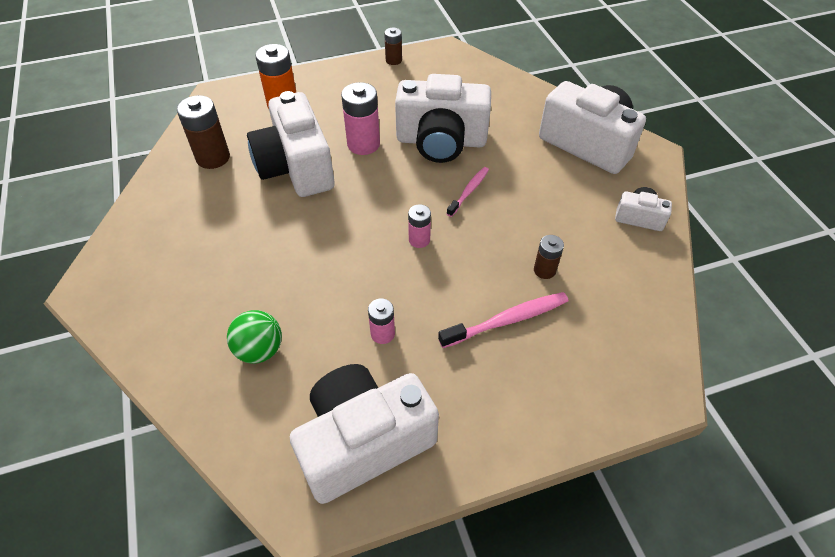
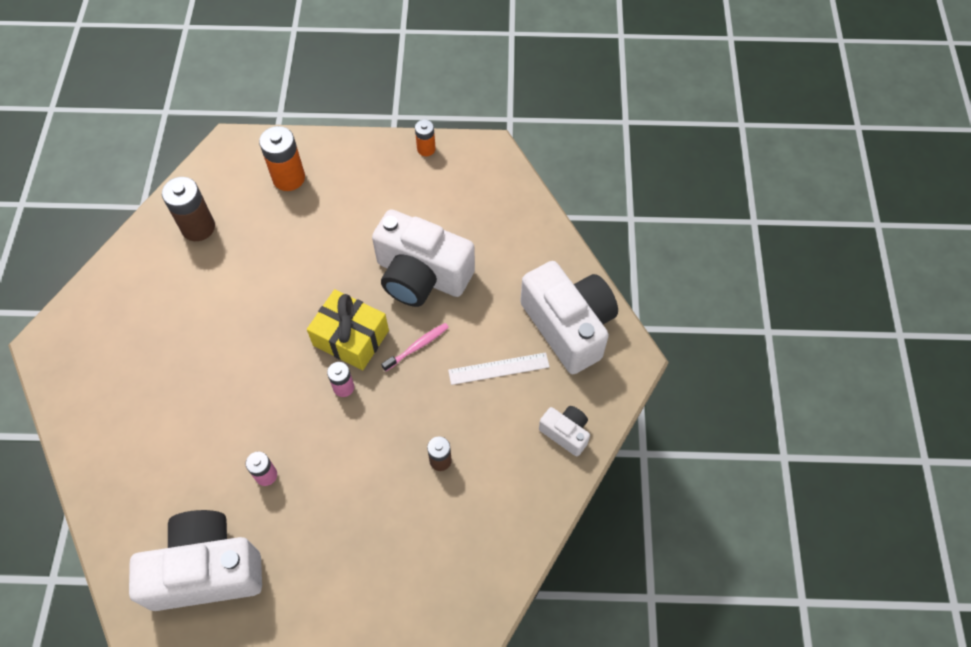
camera: 20 degrees right, 10 degrees up
(260, 350) = (160, 454): green ball -> none
(296, 167) = (269, 264): white camera -> none
(363, 144) = (344, 255): pink battery -> none
(393, 60) = (426, 149): brown battery -> orange battery
(404, 201) = (351, 338): none -> yellow gift
(507, 320) = (378, 500): pink toothbrush -> none
(550, 188) = (498, 368): none -> white ruler

